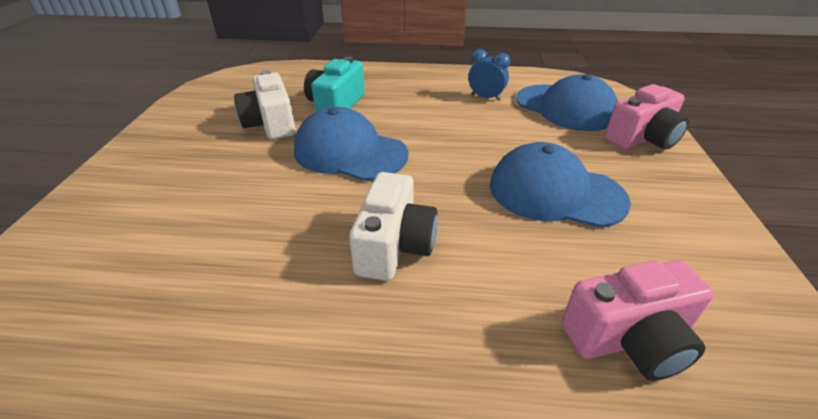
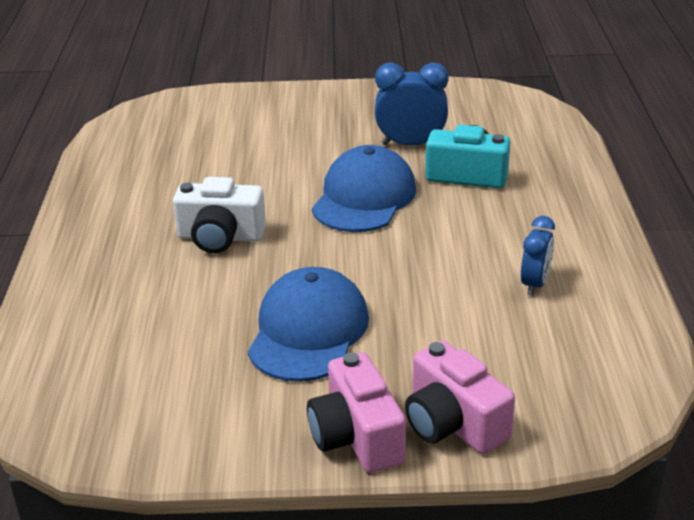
camera: 85 degrees right, 5 degrees down
(271, 124) = (410, 144): white camera -> blue clock
(565, 108) = (529, 357): blue cap -> none
(629, 339) = (113, 353): pink camera -> pink camera (356, 437)

